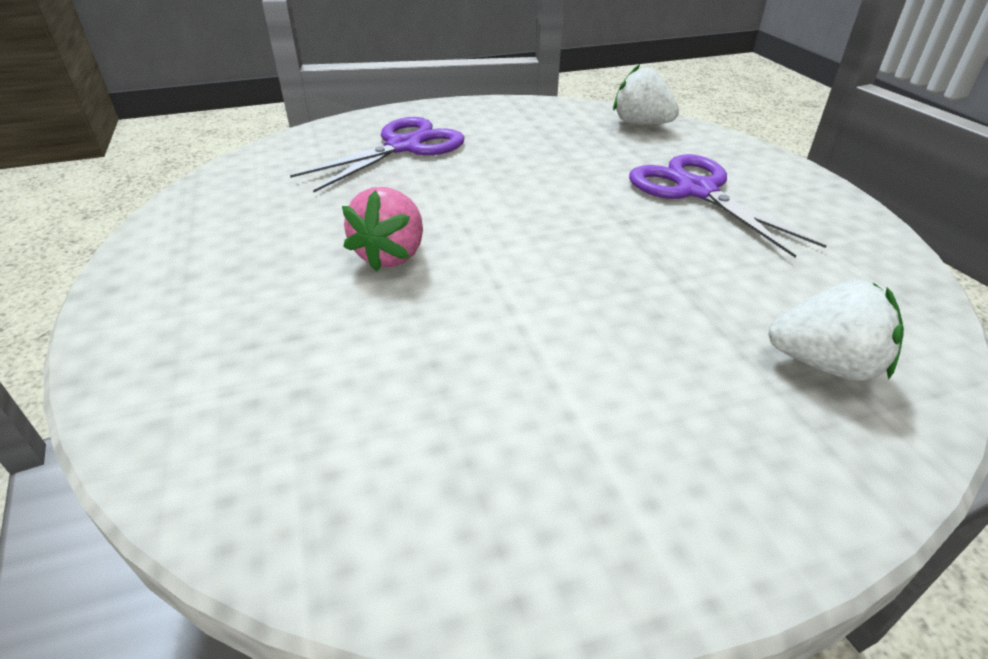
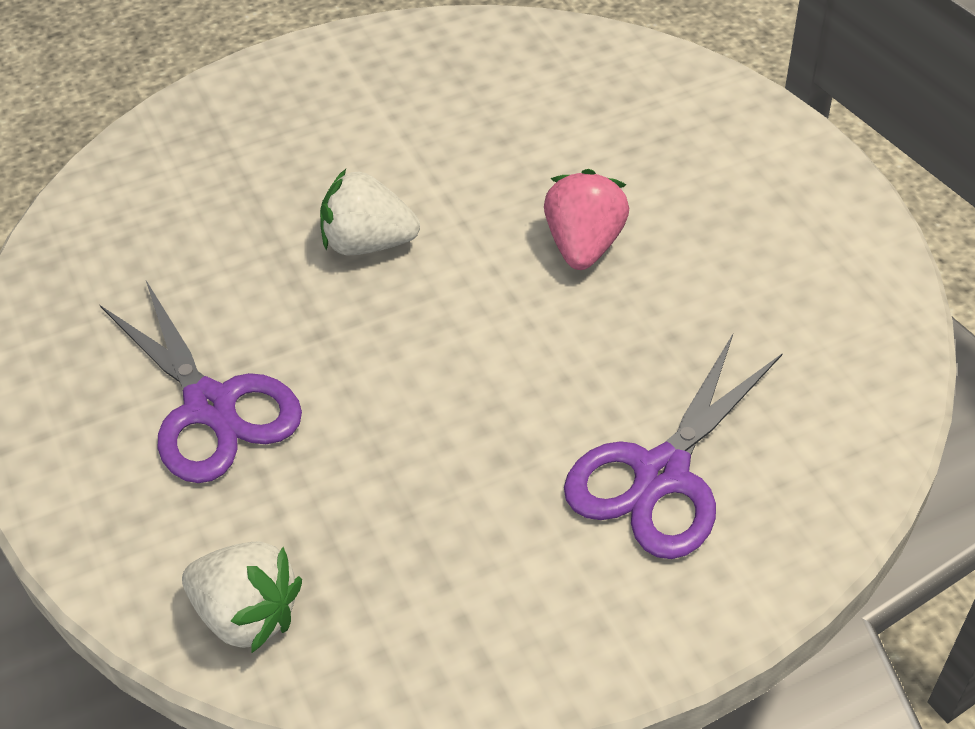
camera: 175 degrees right, 10 degrees up
(825, 364) = (181, 173): white strawberry -> white strawberry (368, 243)

